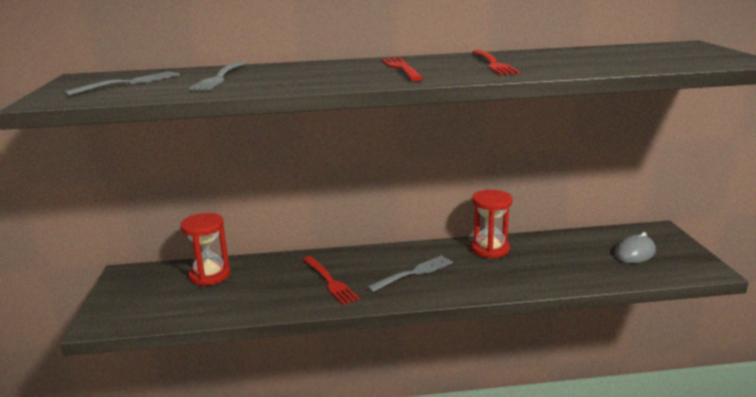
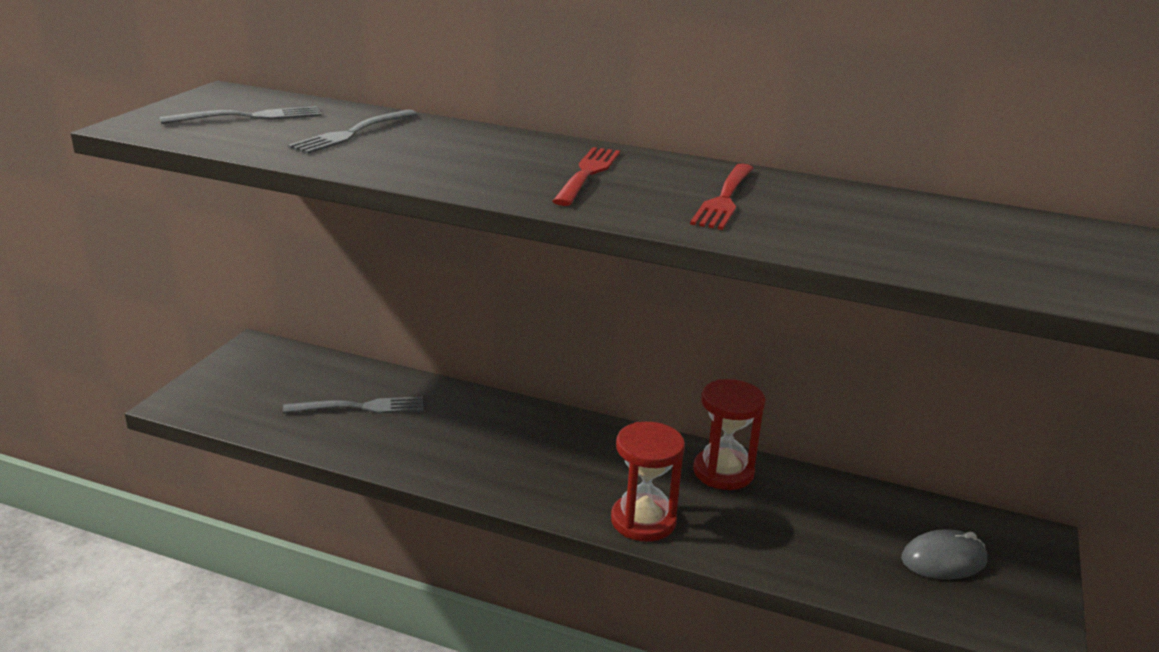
camera: 25 degrees right, 5 degrees up
(210, 275) = (339, 382): red hourglass -> red hourglass (643, 521)
(330, 281) = (465, 442): red fork -> none
(413, 273) = (581, 470): grey fork -> grey fork (360, 407)

